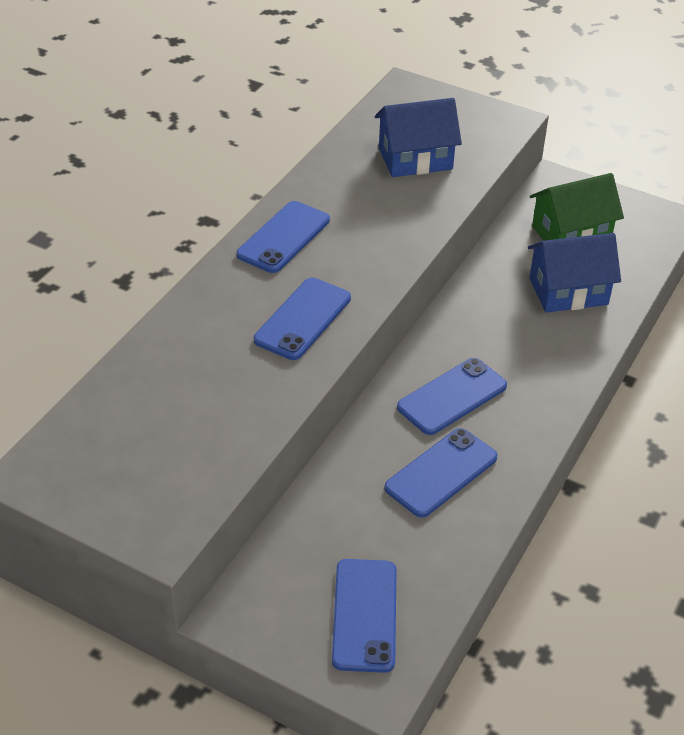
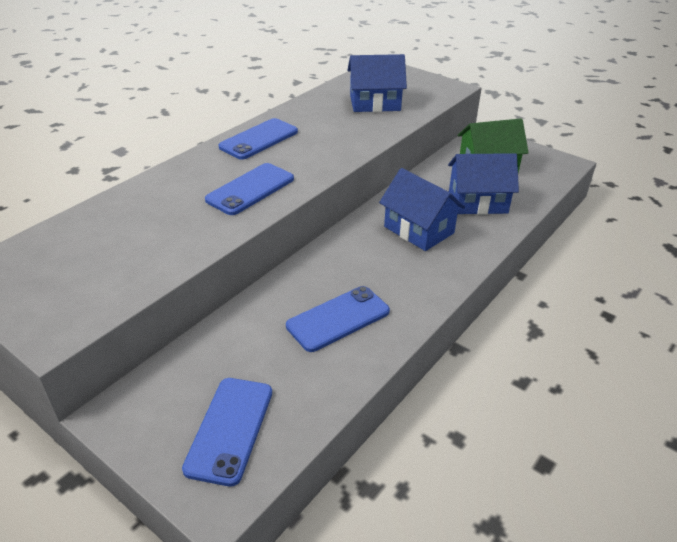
camera: 10 degrees right, 5 degrees down
(452, 397) = (365, 264): blue phone -> none
(505, 341) = (419, 230): none -> blue house

